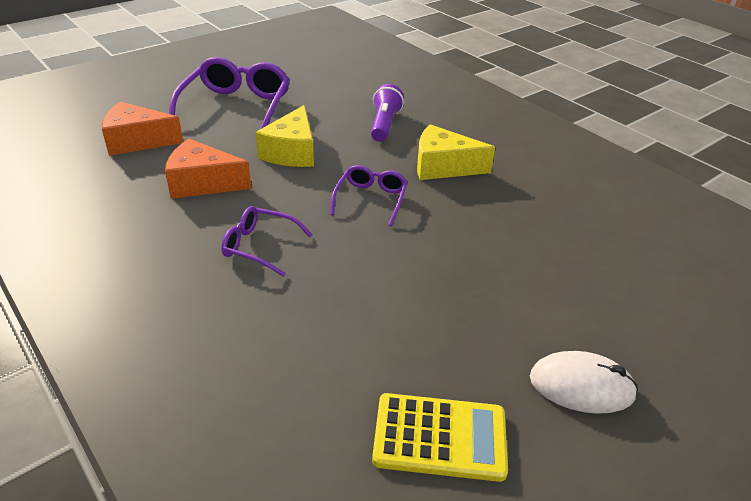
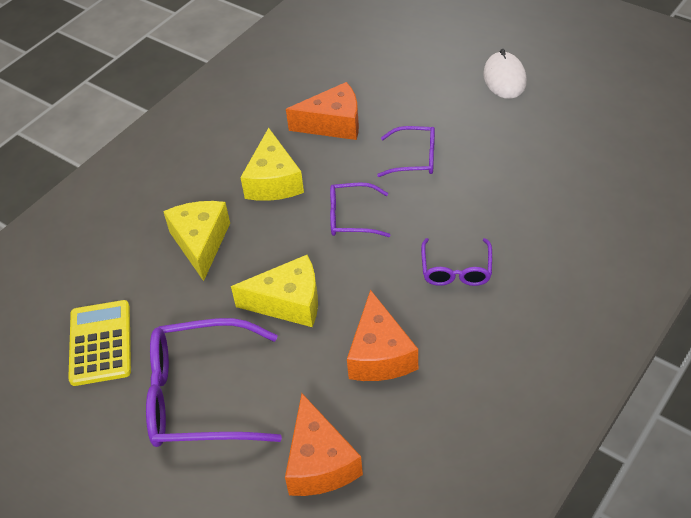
camera: 100 degrees left, 10 degrees up
(384, 124) = (201, 243): purple flashlight -> yellow cheese
(439, 258) = (414, 158): none -> purple glasses
(440, 437) = (580, 128): yellow calculator -> yellow calculator (100, 343)
(518, 215) = (333, 124): none -> orange cheese

